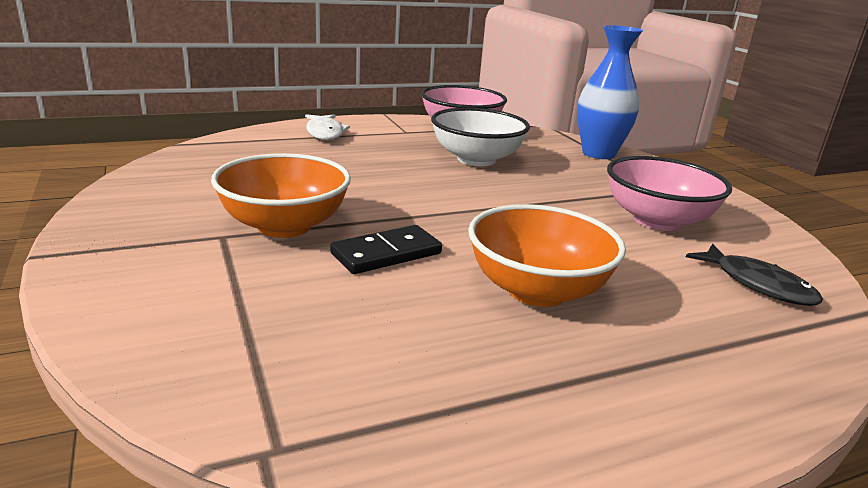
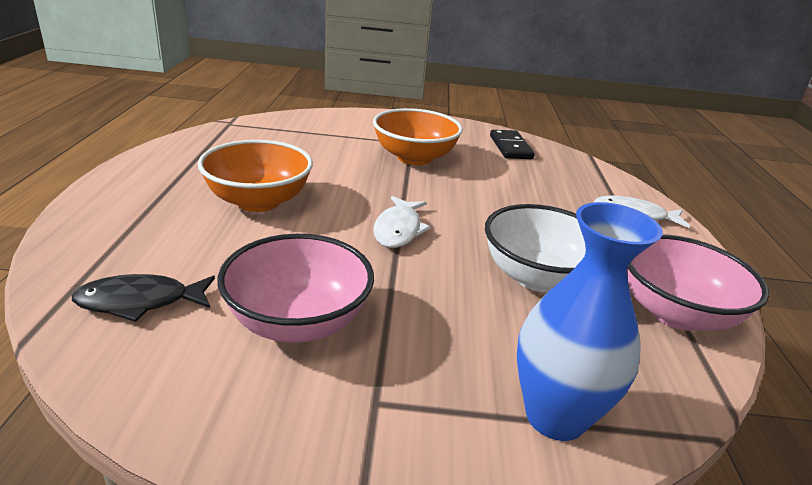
camera: 115 degrees right, 5 degrees up
(386, 254) = (351, 174): black domino -> black domino (510, 147)
(481, 209) = (398, 229): none -> white fish

